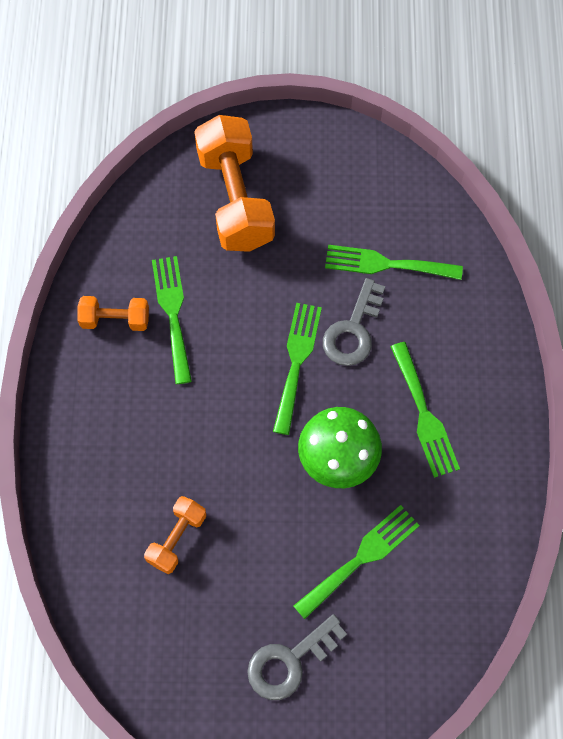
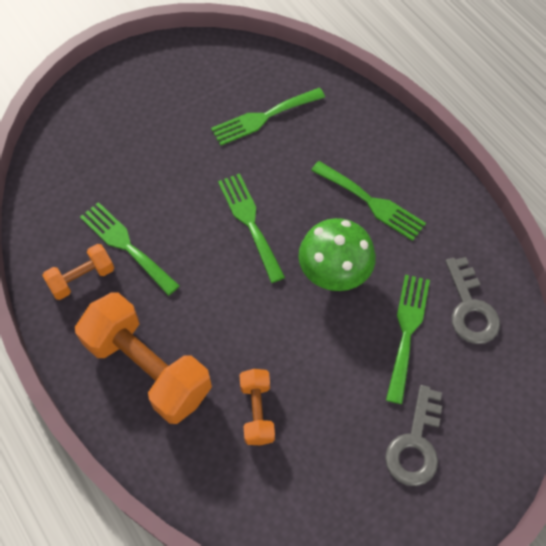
camera: 35 degrees left, 5 degrees down
(235, 199) = (114, 136): orange dumbbell -> orange dumbbell (148, 368)
(353, 330) = (275, 176): grey key -> grey key (470, 308)

